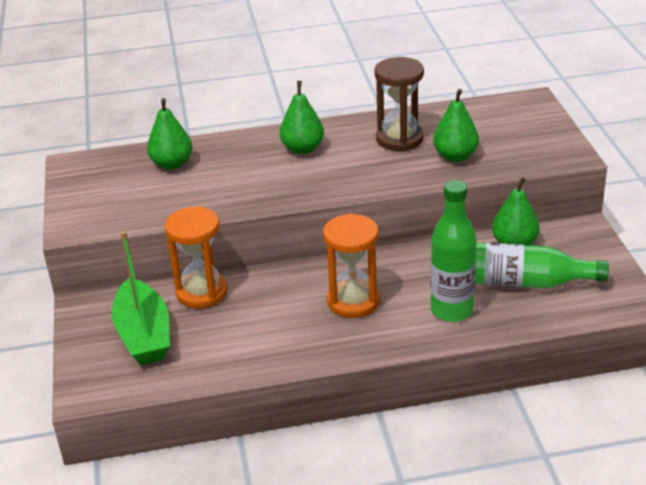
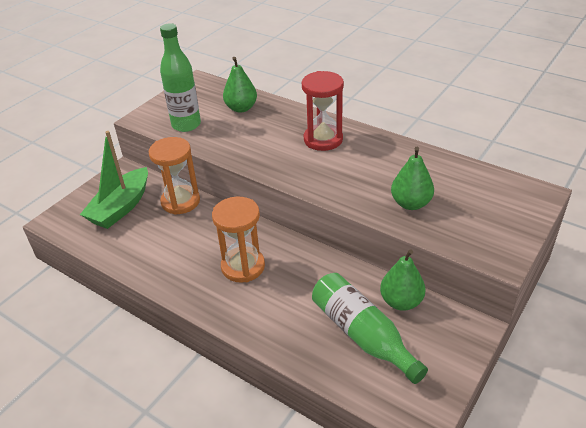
camera: 45 degrees right, 5 degrees up
(302, 149) = (323, 139): green pear -> red hourglass
(399, 139) = (393, 168): brown hourglass -> none
(452, 310) = (287, 319): green bottle -> green bottle (186, 125)

